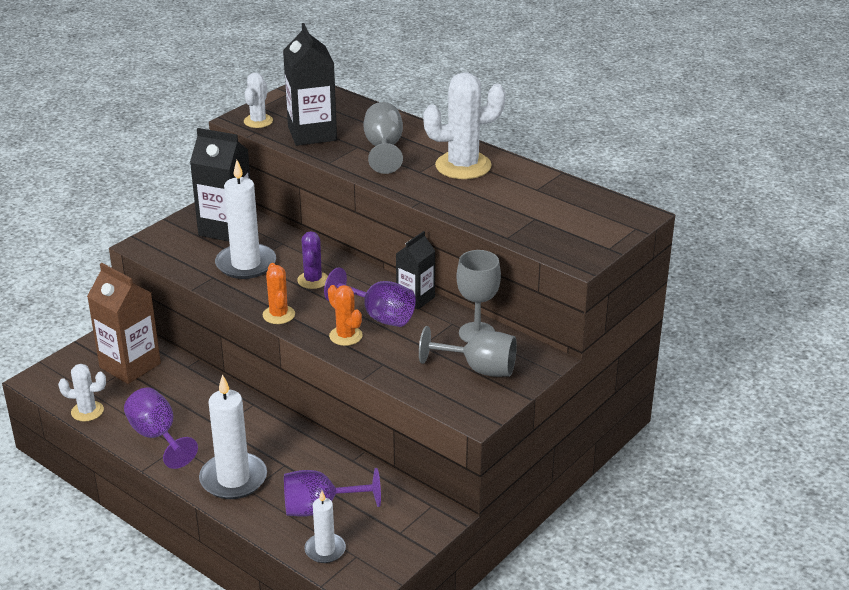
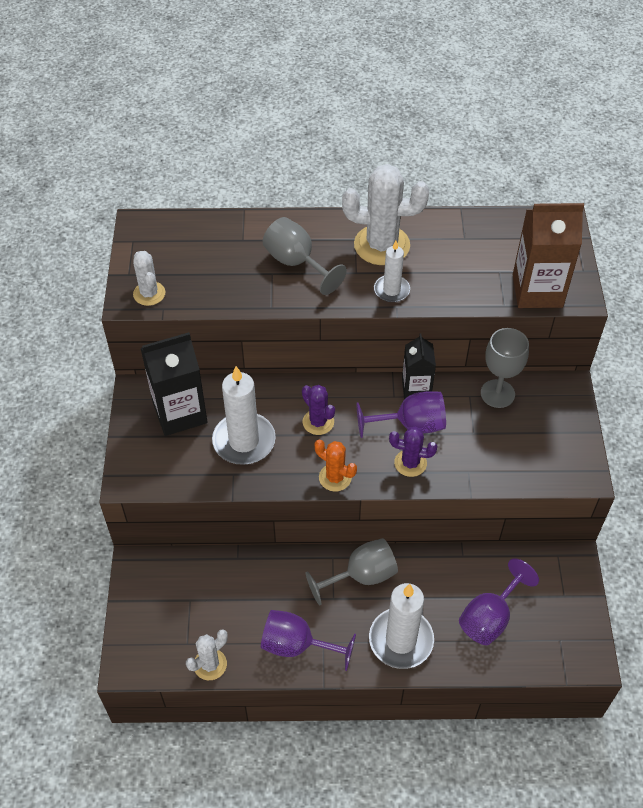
camera: 40 degrees left, 20 degrees up
(130, 365) = (189, 591): brown carton -> brown carton (537, 291)
(312, 134) = (215, 281): black carton -> none
(325, 550) = (535, 651): white candle -> white candle (391, 290)
(345, 336) = (410, 463): orange cactus -> purple cactus
(463, 166) = (382, 245): white cactus -> white cactus turned 60 degrees clockwise
(479, 369) = (538, 428): grey goblet -> grey goblet (361, 576)

